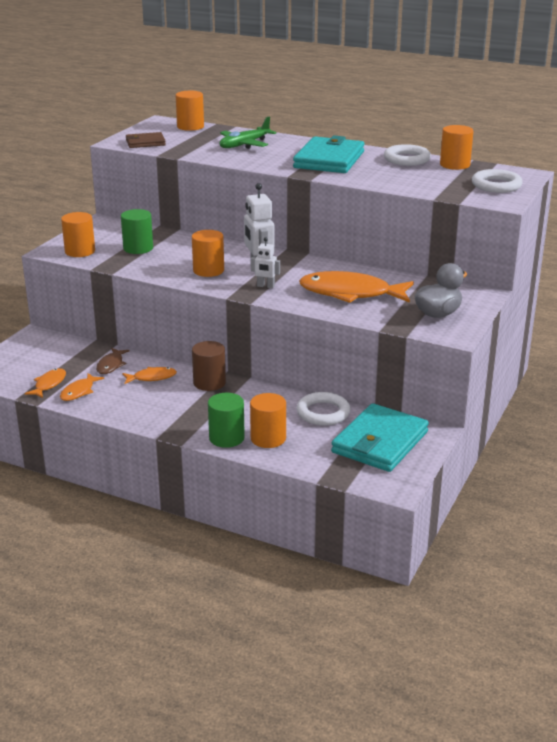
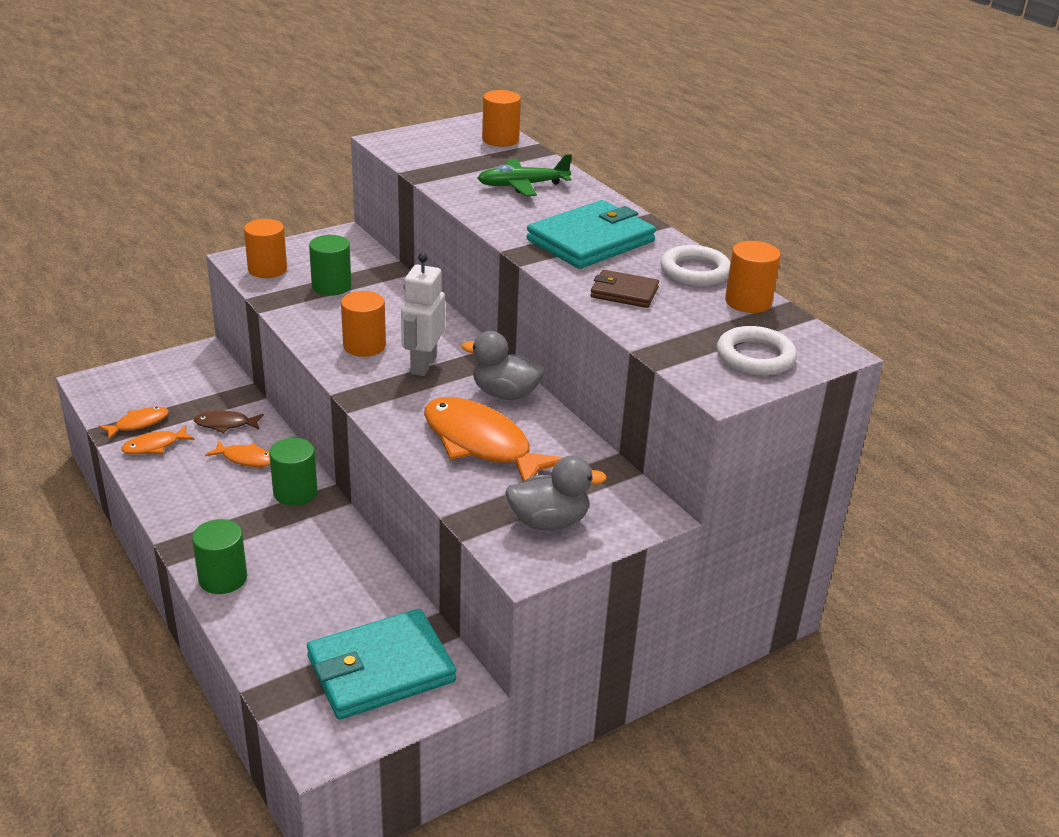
camera: 30 degrees right, 5 degrees up
(111, 365) = (225, 424): brown fish -> brown fish turned 45 degrees clockwise
(145, 143) = (414, 149): brown wallet -> brown wallet (624, 292)
(209, 383) = (295, 492): brown cylinder -> green cylinder
(265, 286) = (397, 393): white robot -> none
(268, 438) = (264, 601): orange cylinder -> none
(323, 413) = (367, 593): white ring -> none
(327, 268) = (505, 394): none -> grey duck

